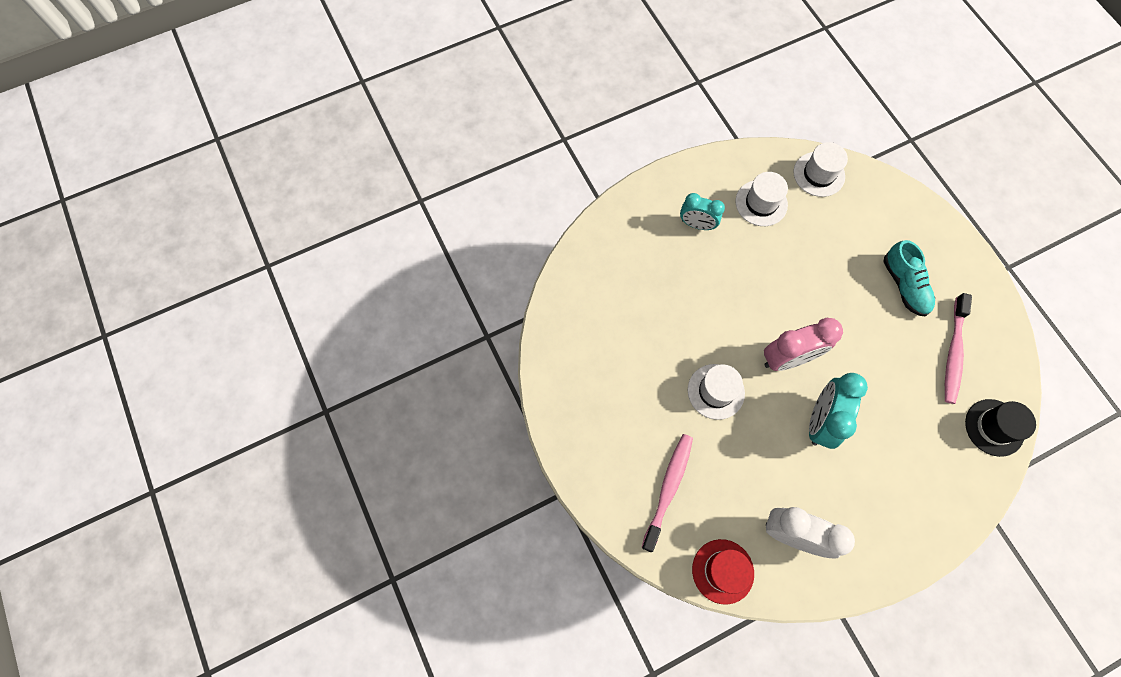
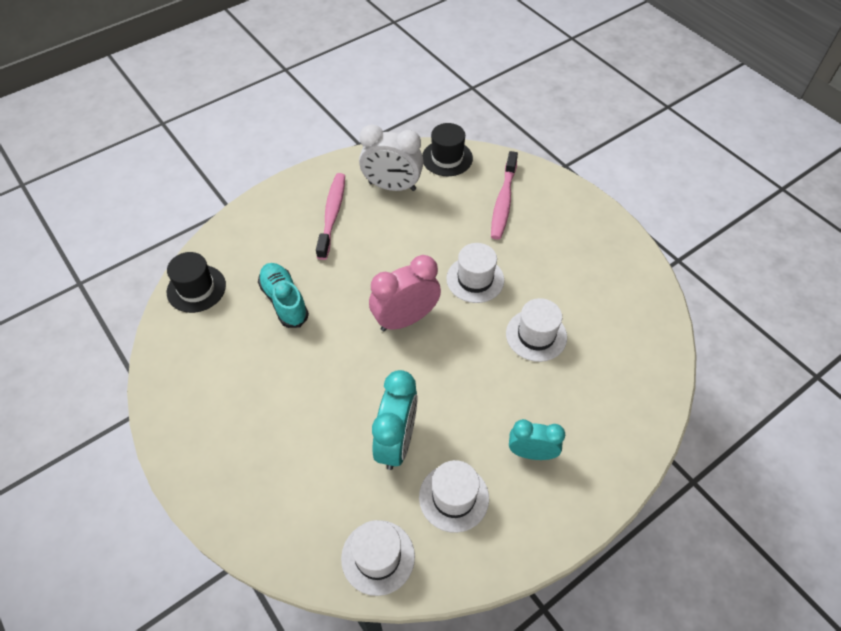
camera: 170 degrees right, 15 degrees down
(670, 322) = (536, 335): none -> white hat
(723, 571) = (447, 158): red hat -> black hat
(820, 420) = (369, 270): turquoise clock -> turquoise clock (396, 442)
(904, 285) = (271, 417): turquoise shoe -> turquoise shoe (284, 301)
(953, 353) = (226, 350): pink toothbrush -> pink toothbrush (332, 214)

